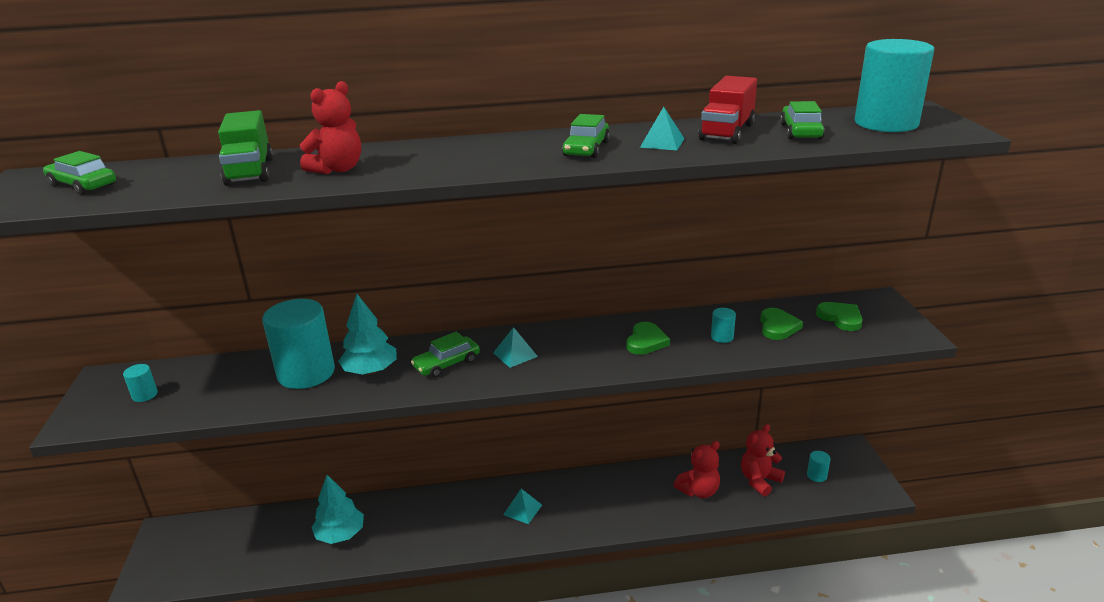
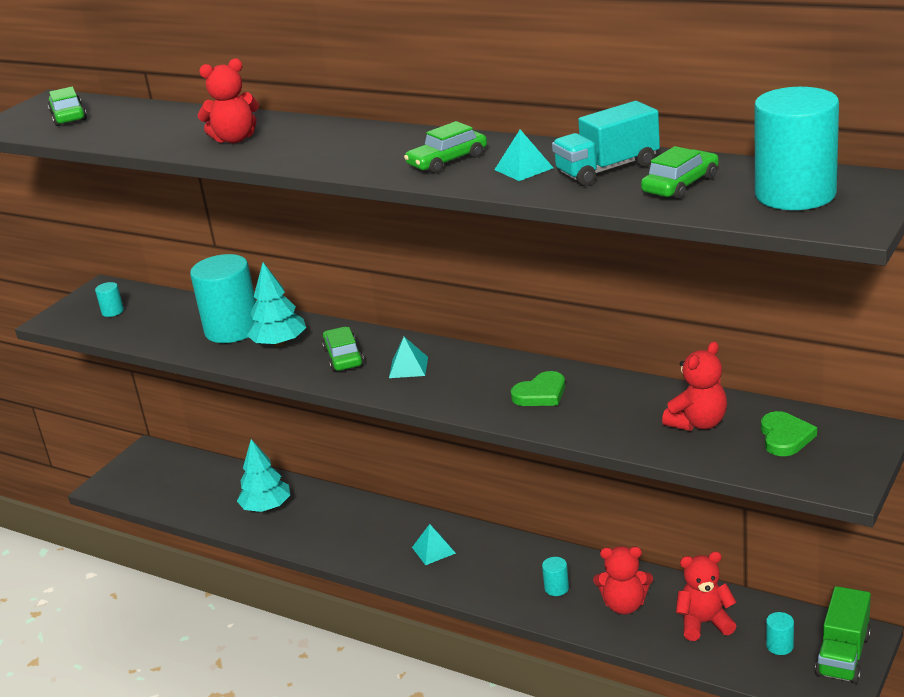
camera: 40 degrees right, 0 degrees up
(250, 171) = (178, 127): green truck -> green truck (843, 654)
(447, 364) = (343, 357): green car -> green car turned 75 degrees clockwise
(722, 337) = (622, 414): turquoise cylinder -> turquoise cylinder (556, 588)
(727, 132) = (607, 169): red truck -> turquoise truck
(778, 327) = (698, 423): green heart -> red teddy bear

